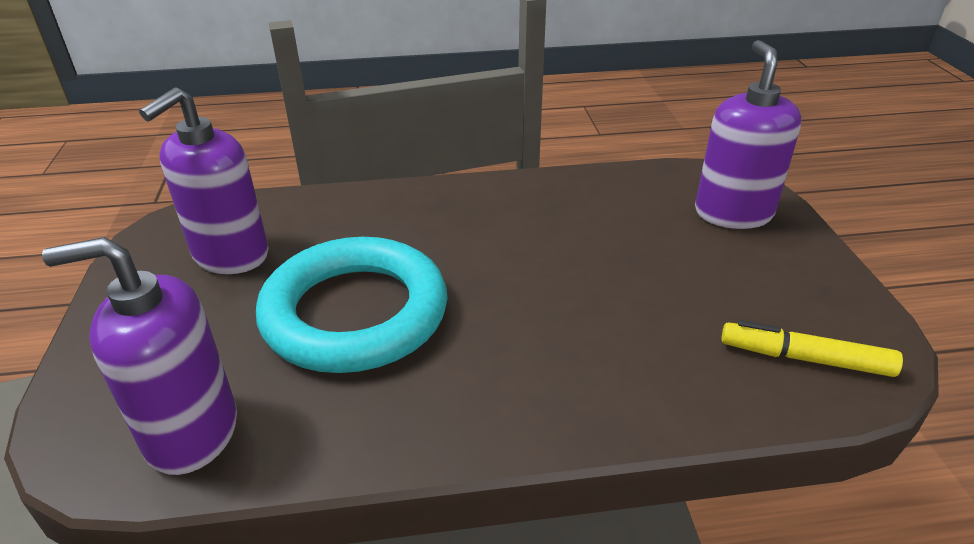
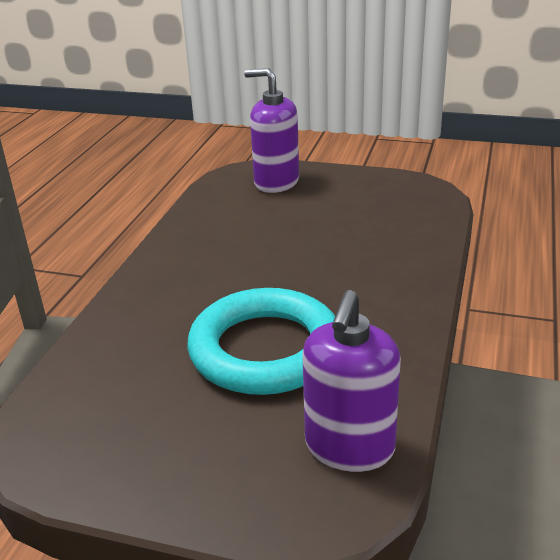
camera: 65 degrees left, 5 degrees down
(230, 255) = (126, 410): purple soap dispenser -> none
(805, 358) = (414, 204): yellow marker -> none

